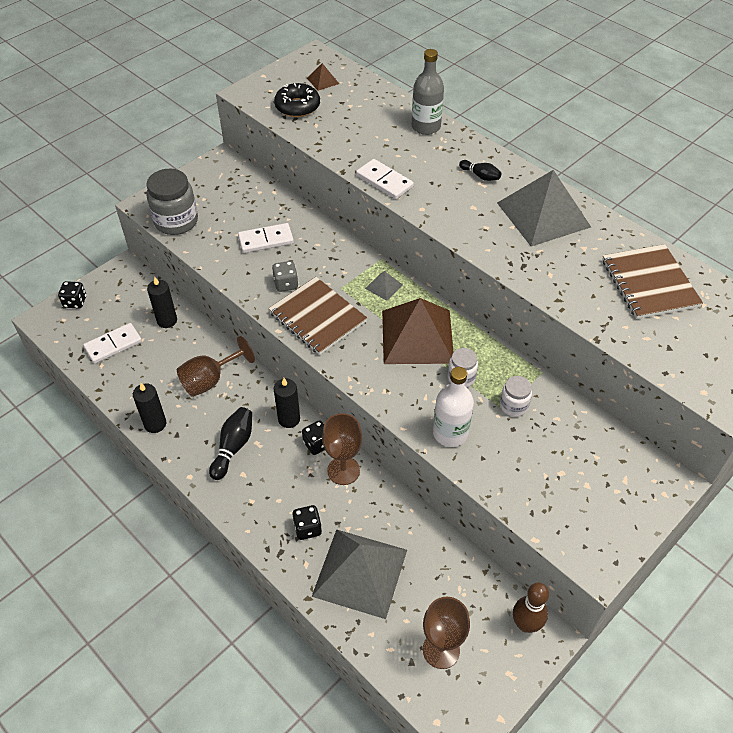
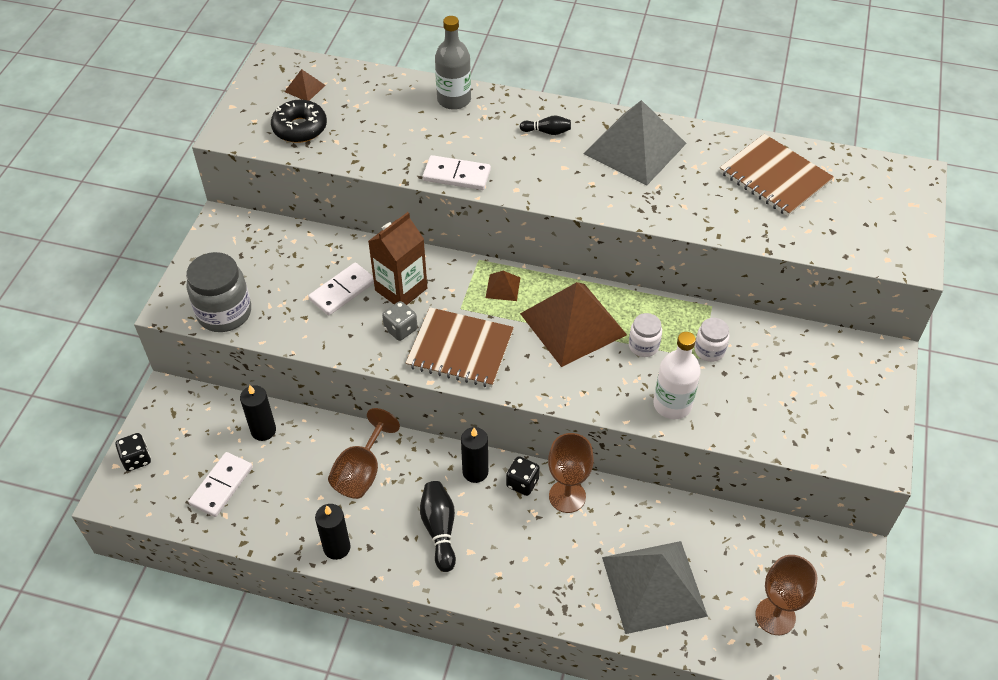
camera: 30 degrees left, 0 degrees up
(307, 528) = (574, 571): black dice -> none
(308, 256) = (401, 289): none -> brown carton
(384, 286) = (503, 287): grey pyramid -> brown pyramid
(525, 624) = (829, 552): brown bowling pin -> none

